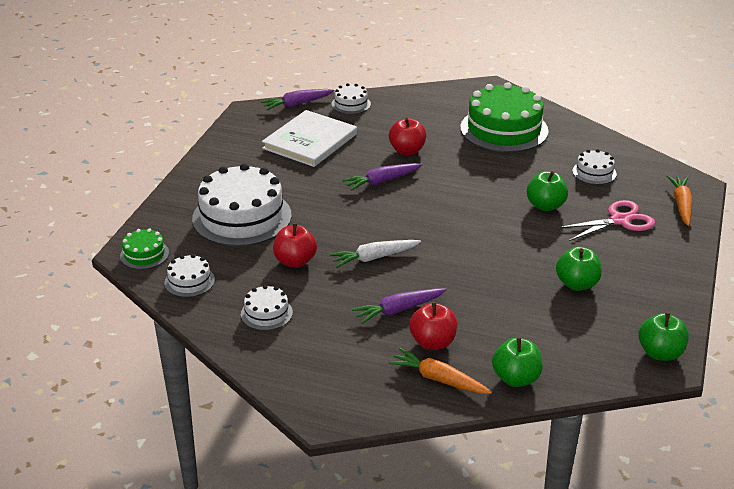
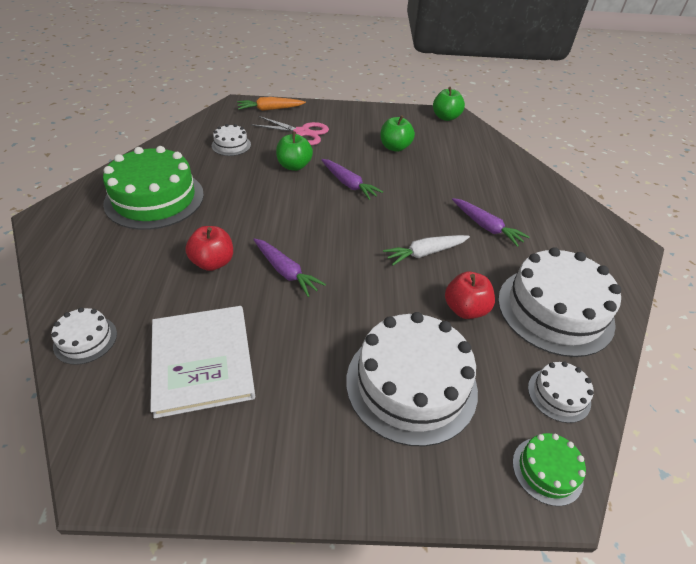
camera: 110 degrees left, 10 degrees up
(266, 313) = (555, 310): white cake -> white cake, size x2.14
(297, 104) = (81, 409): purple carrot -> purple carrot (349, 184)
(310, 141) = (202, 361): white book -> white book turned 60 degrees clockwise
(374, 258) = (425, 253): white carrot -> white carrot turned 105 degrees clockwise
(432, 342) = (509, 204): red apple -> none
(438, 379) = (545, 197): orange carrot -> none
(516, 378) = (514, 165): green apple -> none
(619, 220) = (302, 133): pink scissors -> pink scissors turned 150 degrees clockwise

